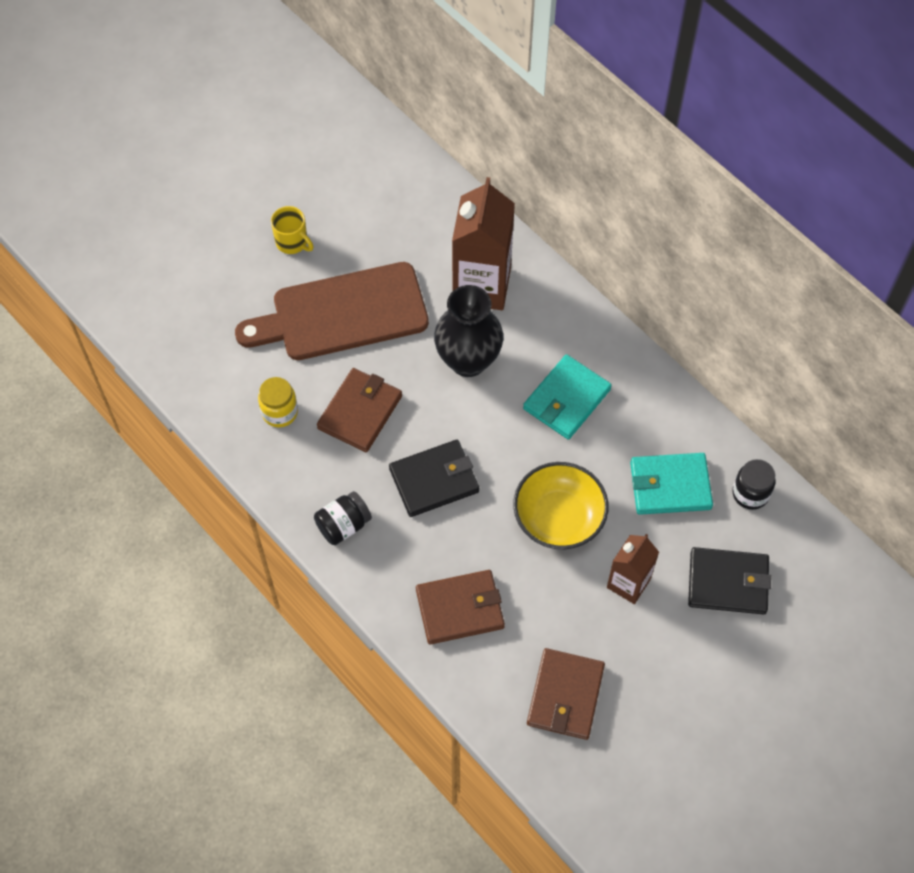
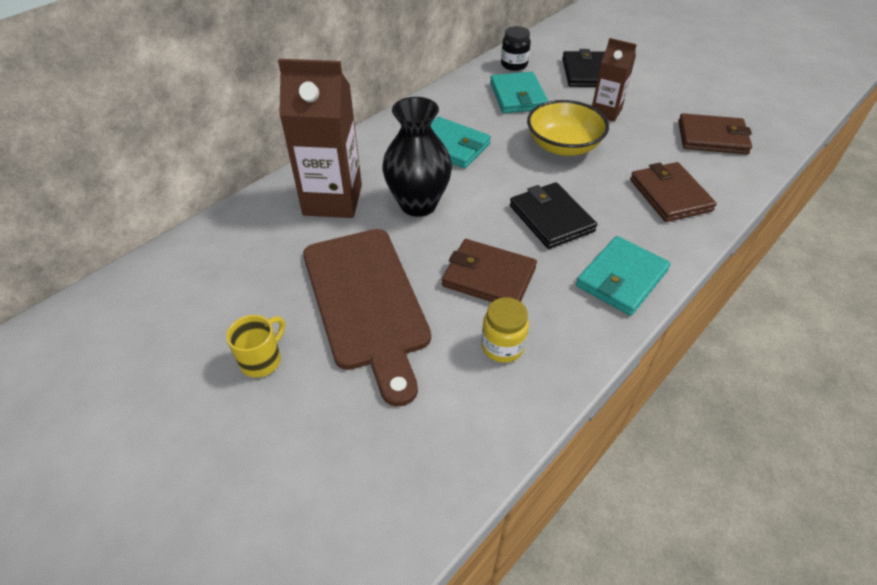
camera: 95 degrees left, 15 degrees down
(343, 525) = (621, 278): black jar -> turquoise wallet

